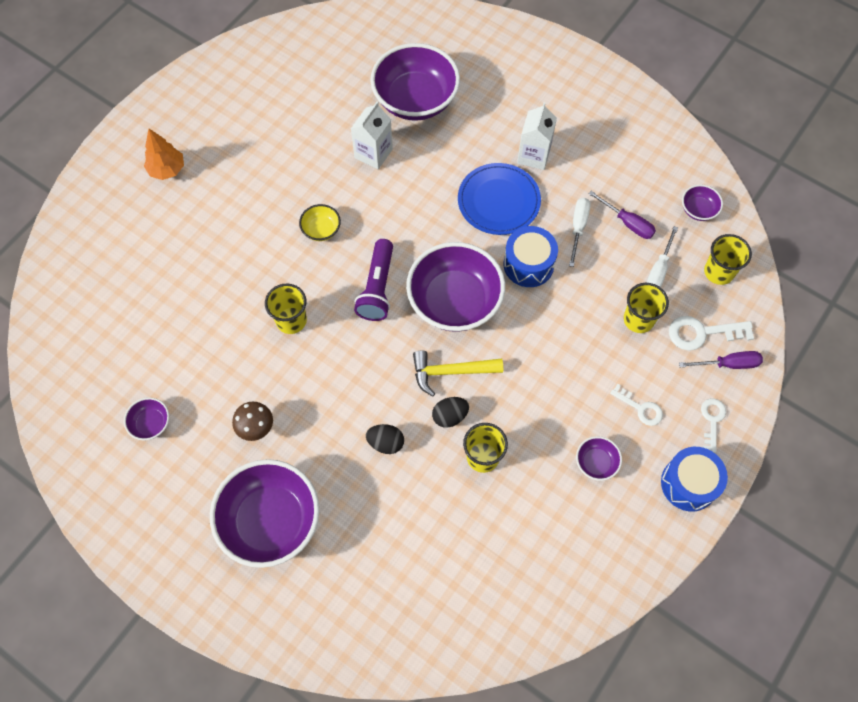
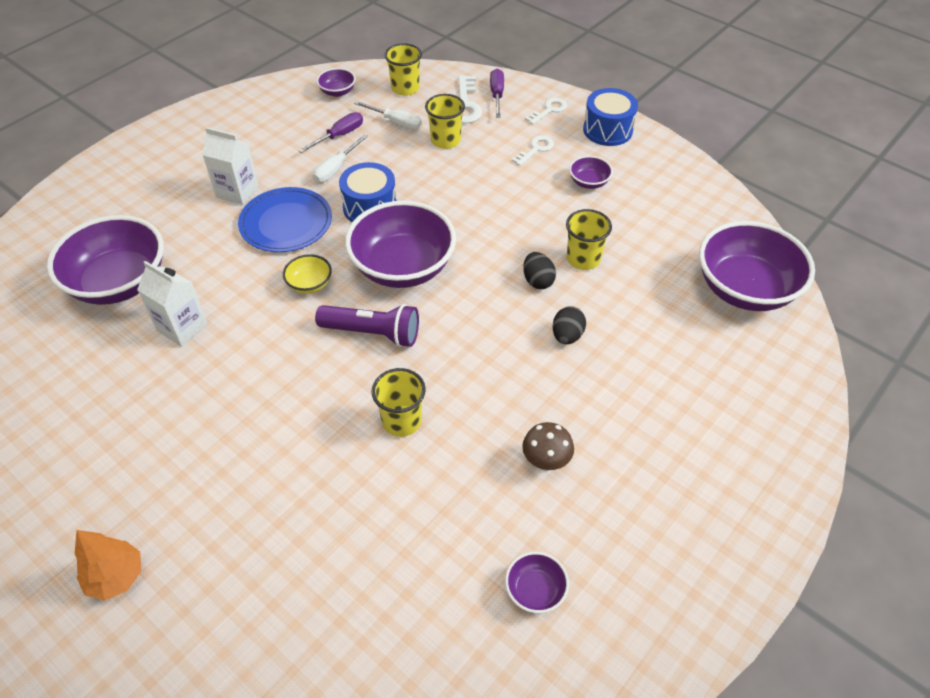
camera: 85 degrees left, 15 degrees down
(270, 521) = (663, 448): purple bowl -> purple bowl (745, 289)
(321, 229) = (278, 385): yellow bowl -> yellow bowl (309, 284)
(451, 372) = (486, 276): yellow hammer -> none
(578, 228) = (336, 168): white screwdriver -> white screwdriver turned 75 degrees counterclockwise
(712, 420) = (549, 110): white key -> white key turned 120 degrees clockwise

